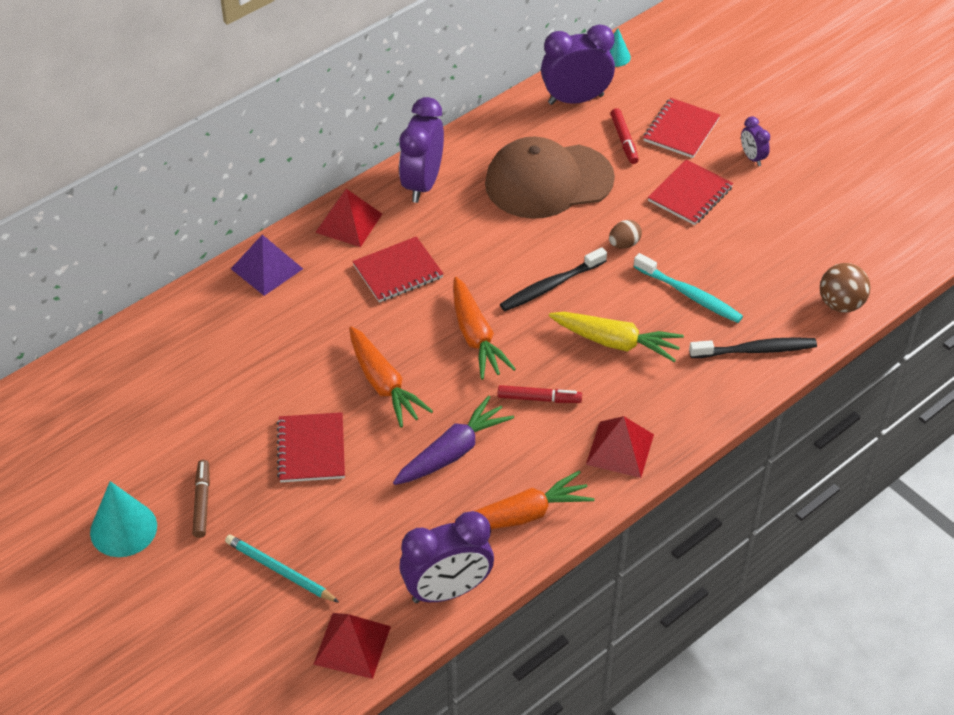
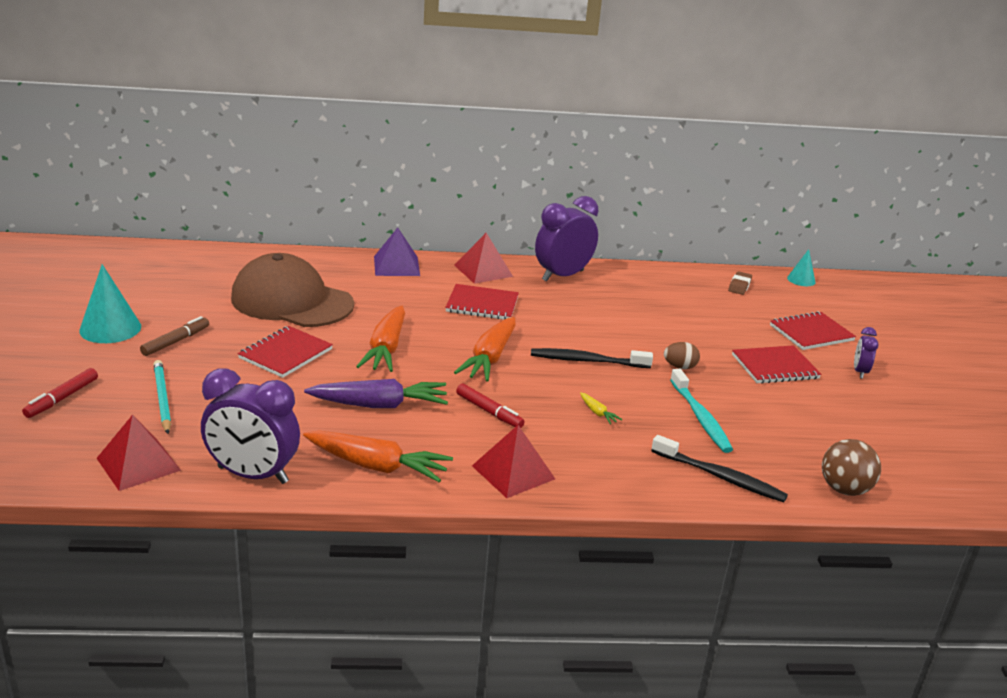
camera: 35 degrees right, 20 degrees down
(548, 181) = (661, 312): brown cap -> brown cap (292, 301)
(576, 99) = (739, 286): purple clock -> brown eraser
(616, 342) = (597, 413): yellow carrot -> yellow carrot, size x0.42
(624, 140) = (753, 319): red marker -> red marker (62, 398)

